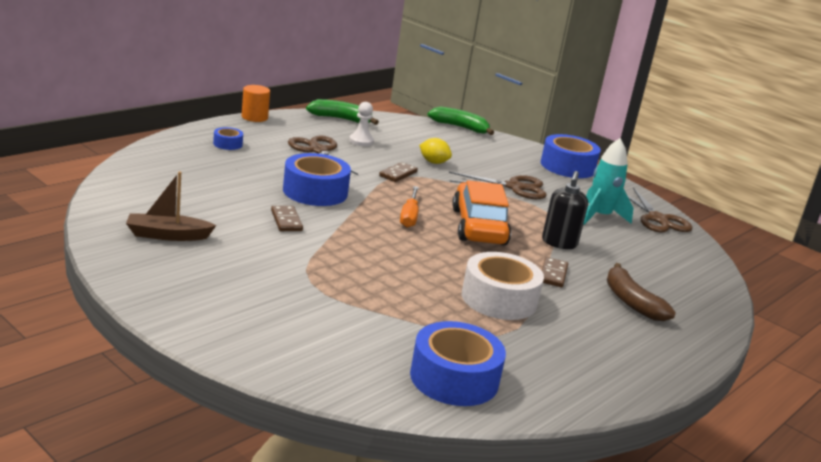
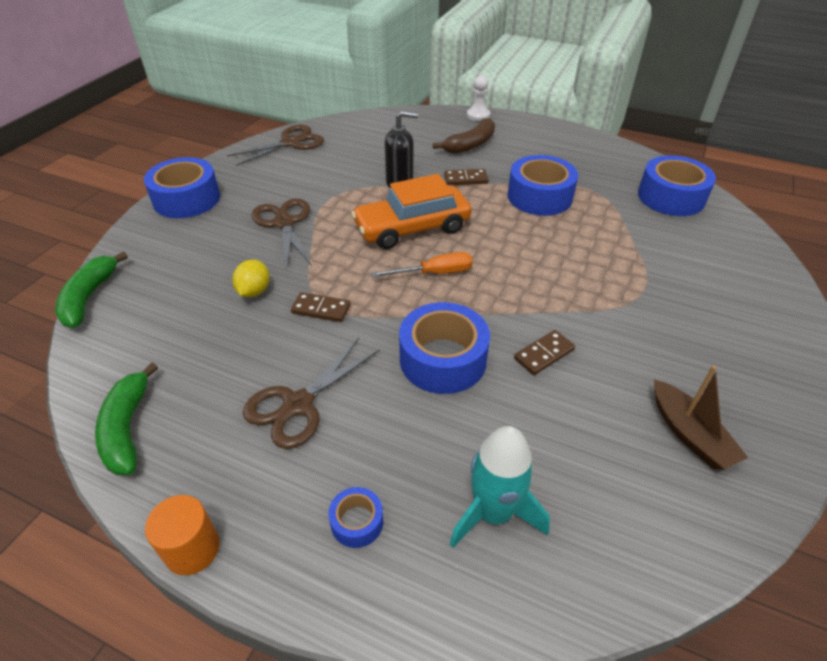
camera: 105 degrees left, 20 degrees up
(361, 141) = (222, 374): white pawn -> white pawn (478, 115)
(499, 299) = (539, 197): white tape -> blue tape
(599, 216) = (315, 169): turquoise rocket -> turquoise rocket (493, 513)

